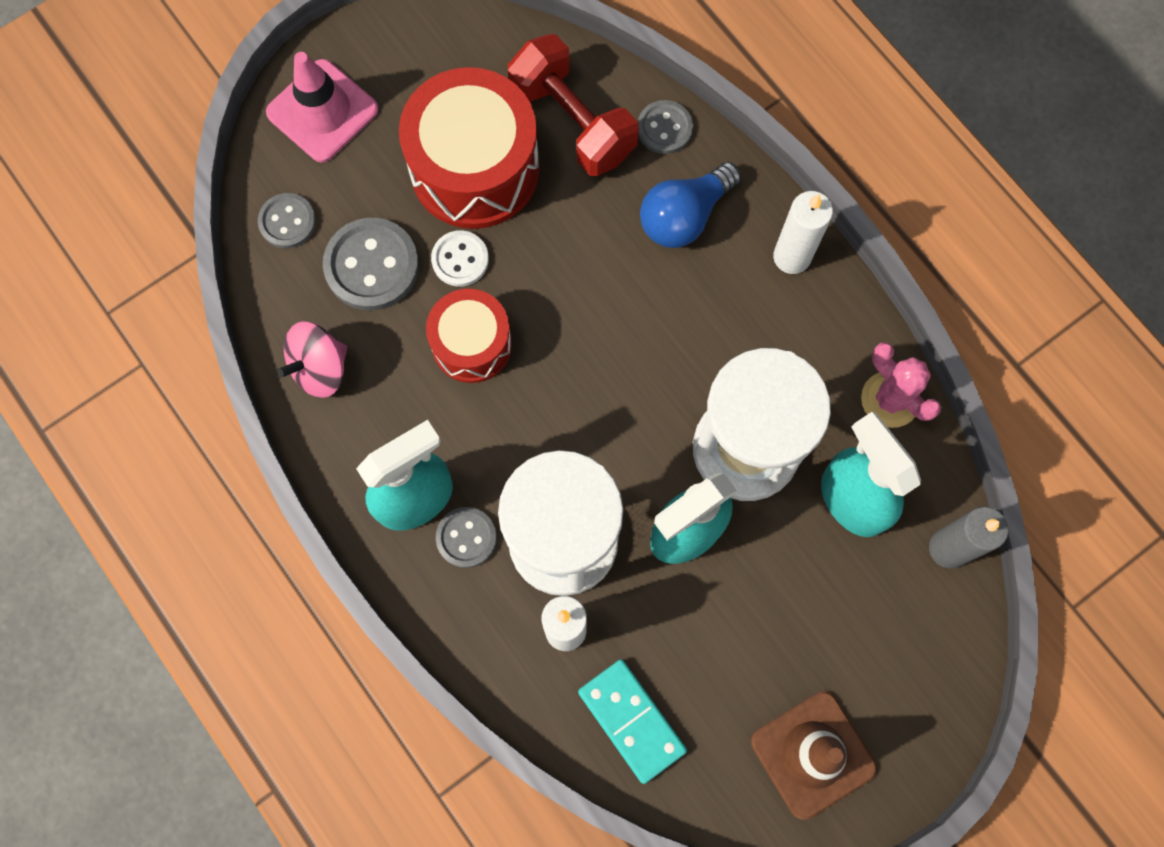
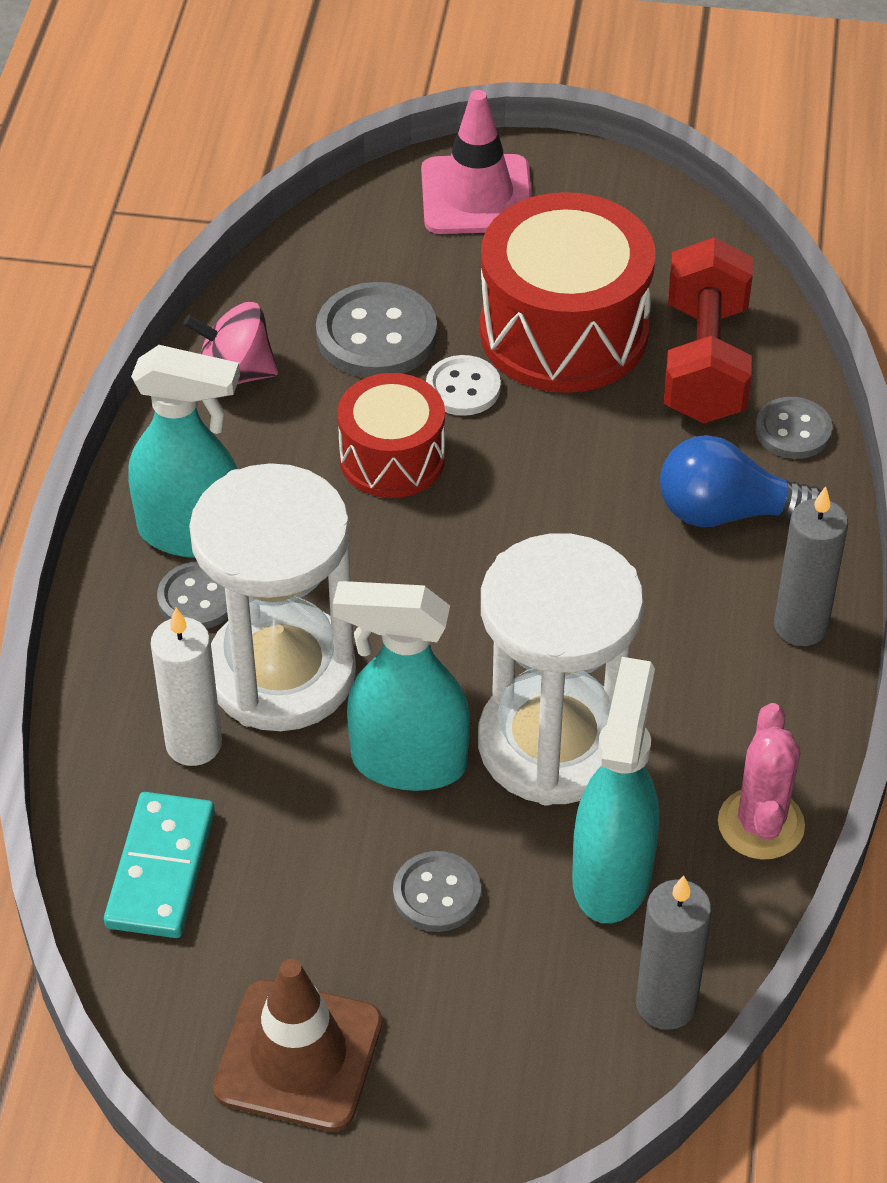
camera: 45 degrees right, 25 degrees down
(287, 222) = (343, 251): grey button -> grey button (437, 894)
(792, 257) = (800, 626): white candle -> grey candle

